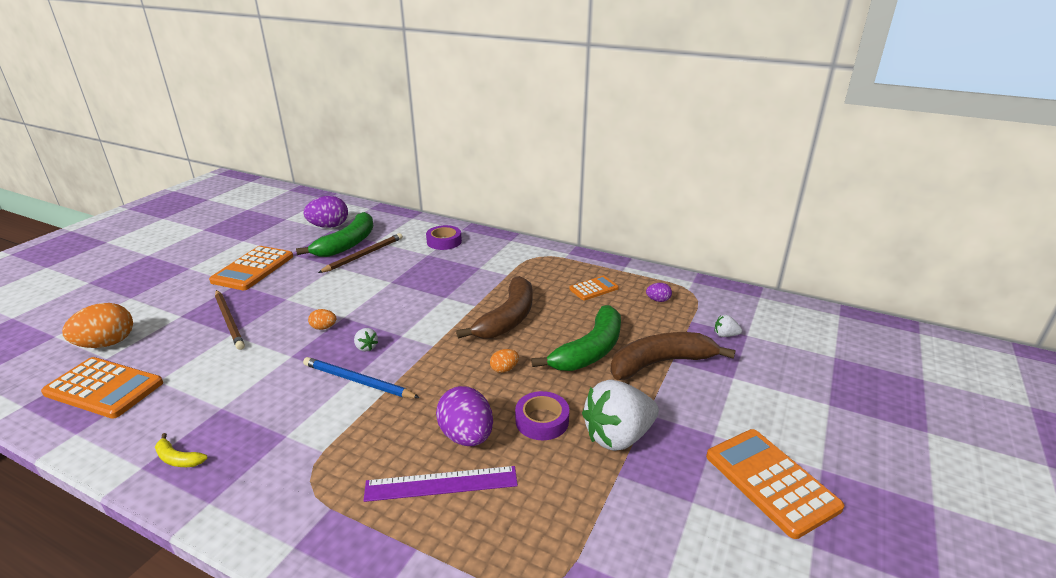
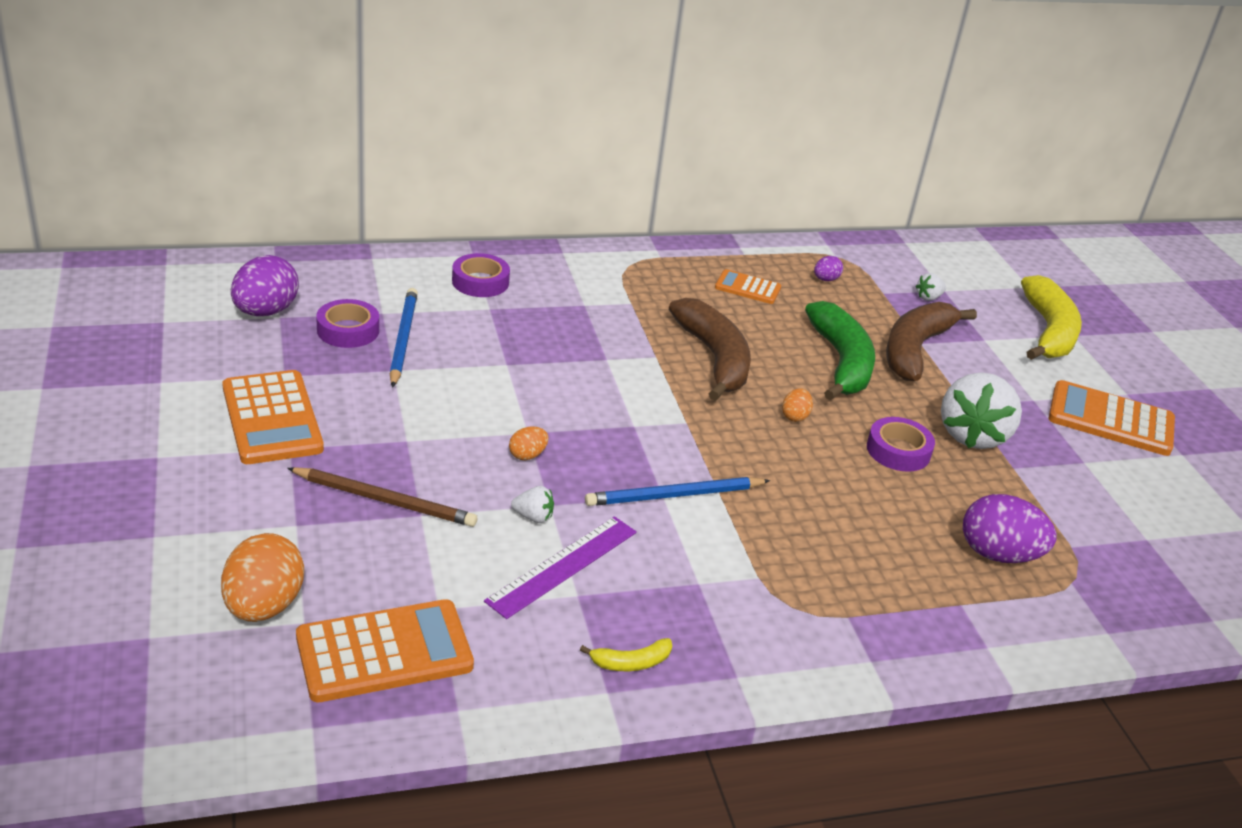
camera: 45 degrees left, 5 degrees up
(347, 244) = (348, 330): green banana -> purple tape
(363, 255) = (403, 339): brown pencil -> blue pencil
(366, 347) = (619, 456): white strawberry -> white strawberry (533, 517)
(441, 484) = (902, 546): purple ruler -> purple ruler (563, 566)
(466, 436) = (860, 496): purple egg -> purple egg (998, 554)
(593, 288) = (747, 288): orange calculator -> orange calculator turned 90 degrees counterclockwise
(805, 393) = (1048, 332): none -> yellow banana

